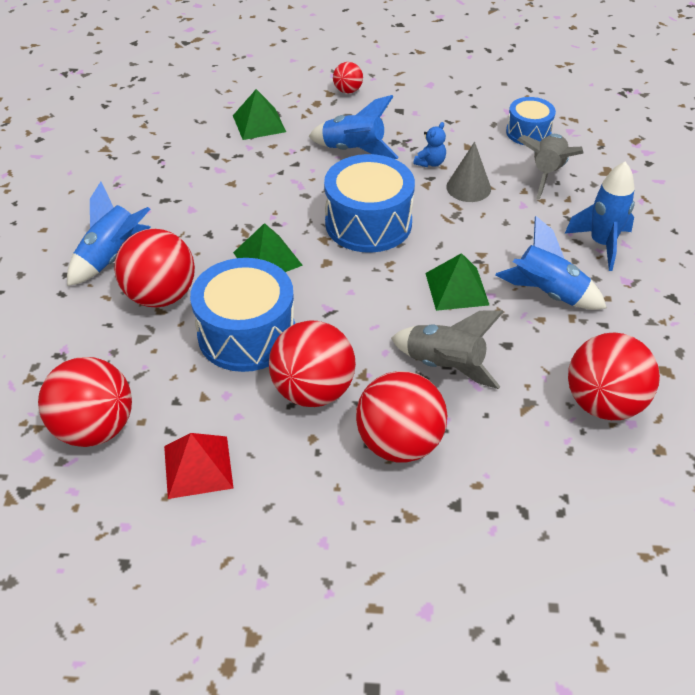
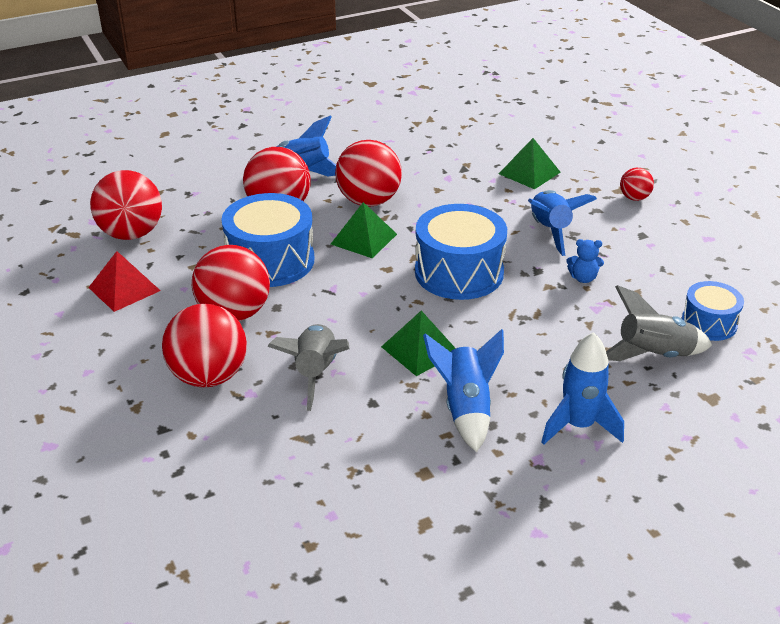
camera: 60 degrees right, 10 degrees down
(468, 187) = (572, 312): grey cone -> none
(603, 403) = (343, 488): red ball -> red ball (368, 201)

